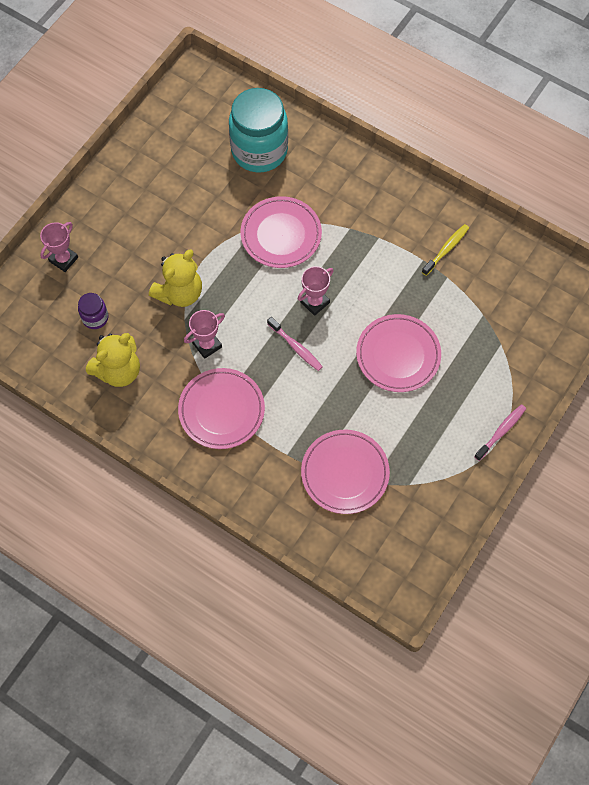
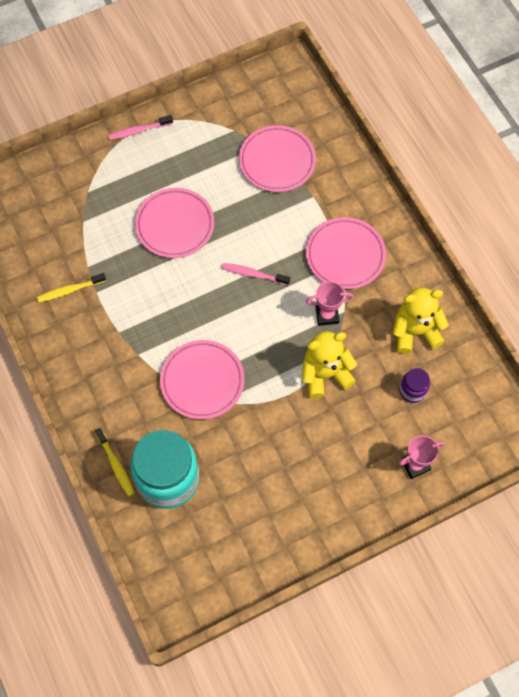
camera: 150 degrees left, 0 degrees up
(296, 347) = (253, 274): pink toothbrush -> pink toothbrush turned 60 degrees counterclockwise
(307, 140) = (116, 465): none -> yellow toothbrush
(315, 302) = (213, 304): pink trophy -> none

